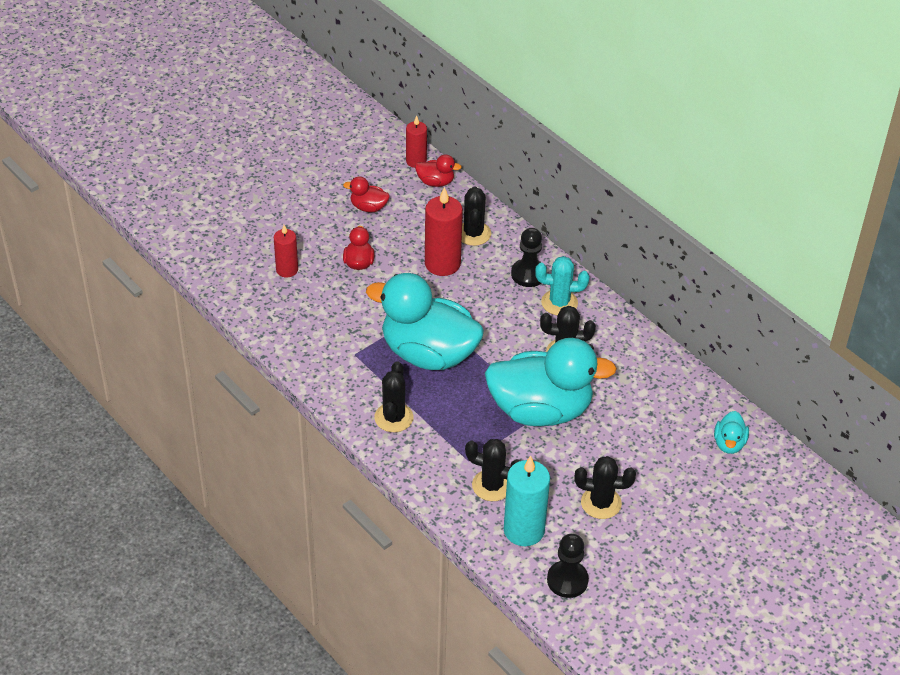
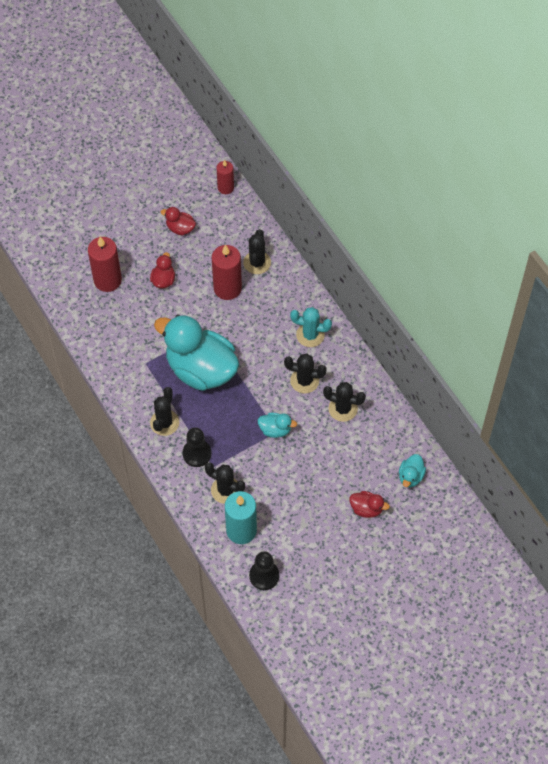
camera: 10 degrees right, 15 degrees up
(287, 270) = (107, 280): red candle -> red candle, size x1.64
(435, 182) = (237, 210): red duck -> red duck (366, 509)
(528, 274) = (292, 306): black pawn -> black pawn (197, 454)
(540, 410) = (275, 430): turquoise duck -> turquoise duck, size x0.42
(601, 503) = (303, 515): black cactus -> black cactus (343, 409)

